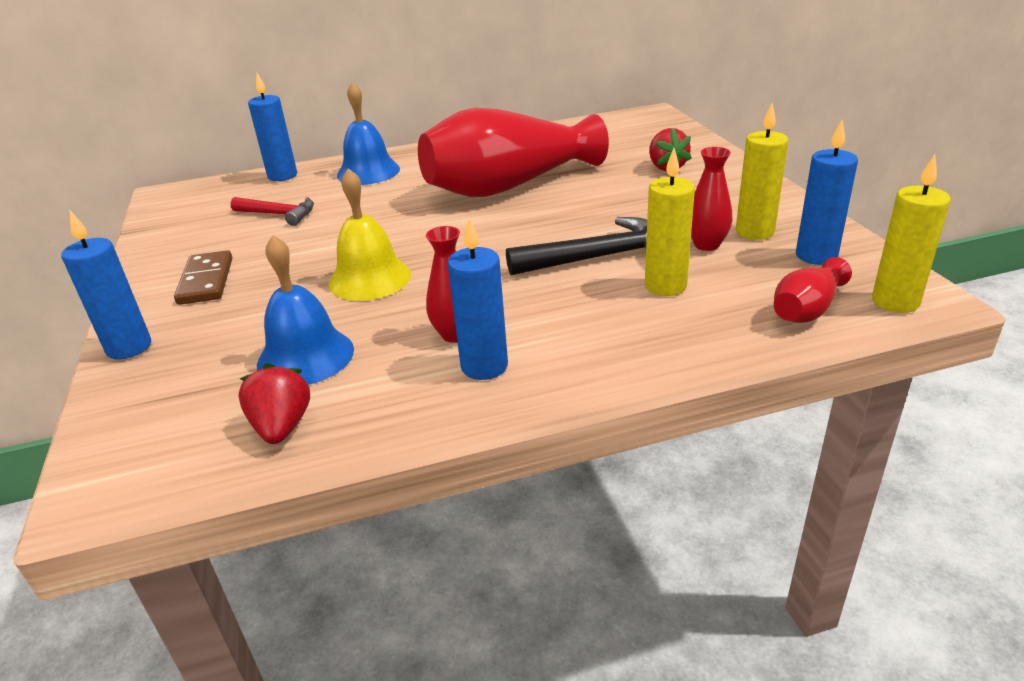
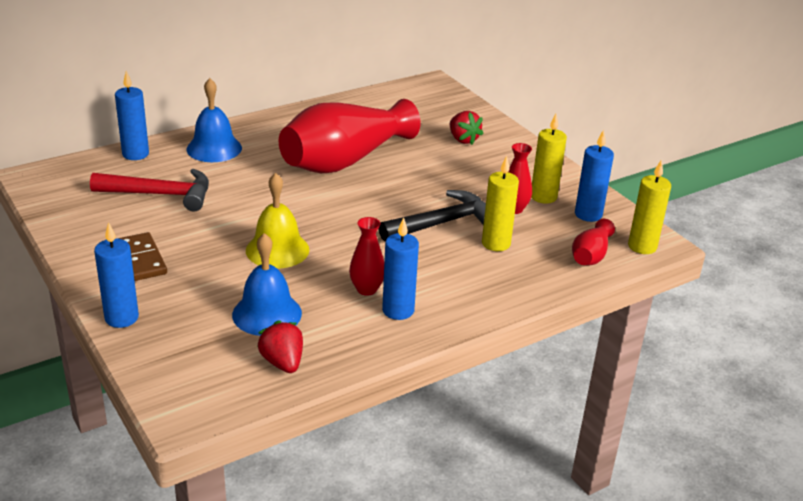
camera: 20 degrees left, 0 degrees up
(279, 214) = (160, 194): red hammer -> red hammer, size x1.57

